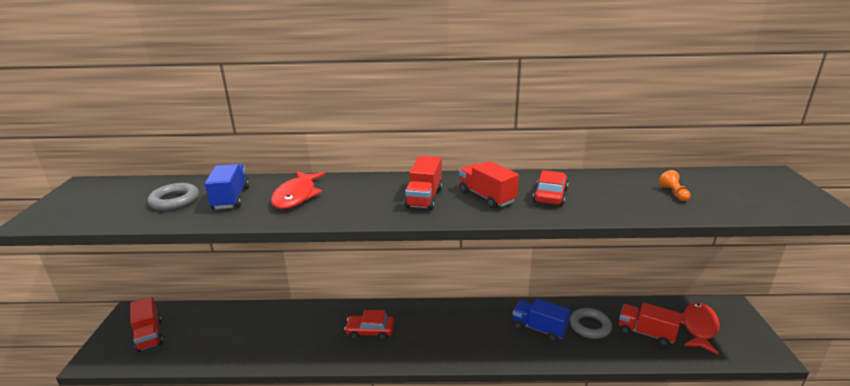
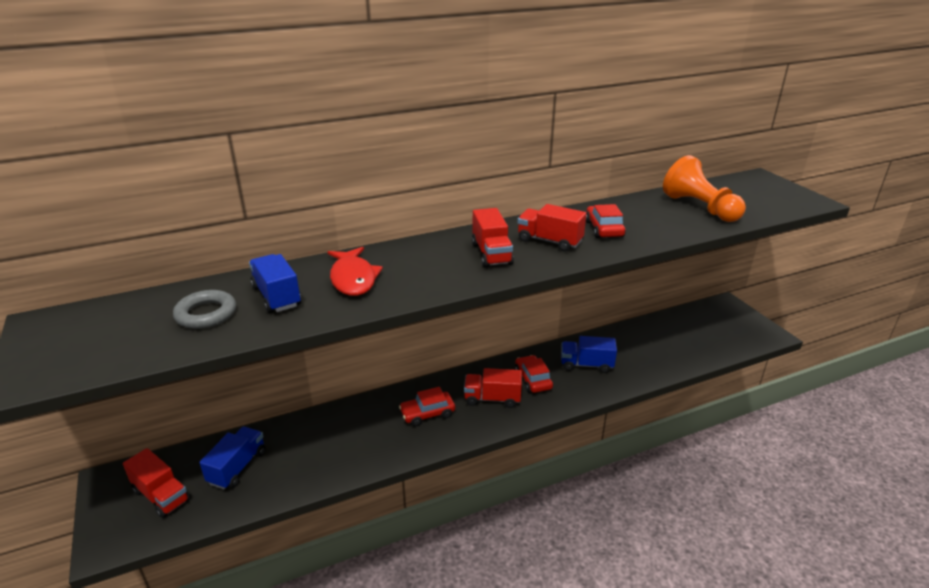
camera: 25 degrees left, 5 degrees up
(208, 331) = (237, 467): none -> blue truck
(479, 328) = (533, 379): none -> red car
(590, 326) = (627, 350): grey ring -> none
(646, 333) = (675, 344): red truck -> red truck (492, 399)
(674, 193) = (700, 208): orange pawn -> orange pawn, size x2.43
(698, 327) = (711, 328): red fish -> none

